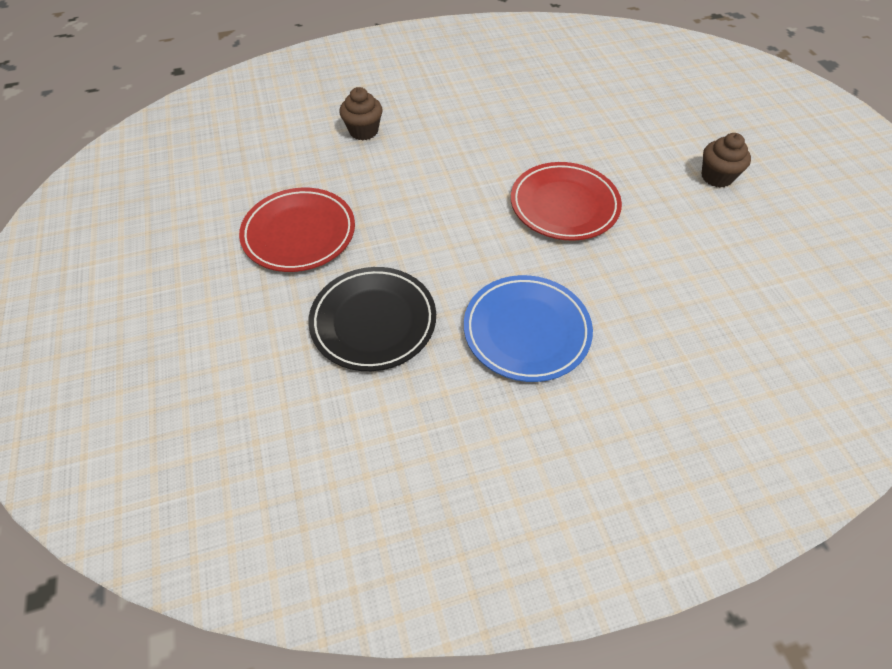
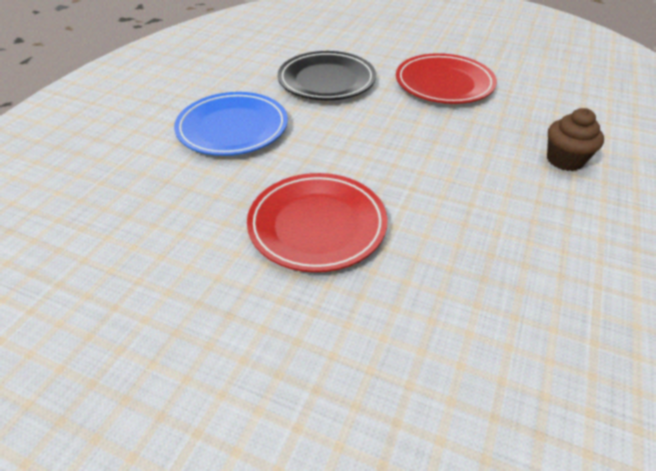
camera: 130 degrees right, 10 degrees down
(717, 177) = (186, 412): brown cupcake -> none

